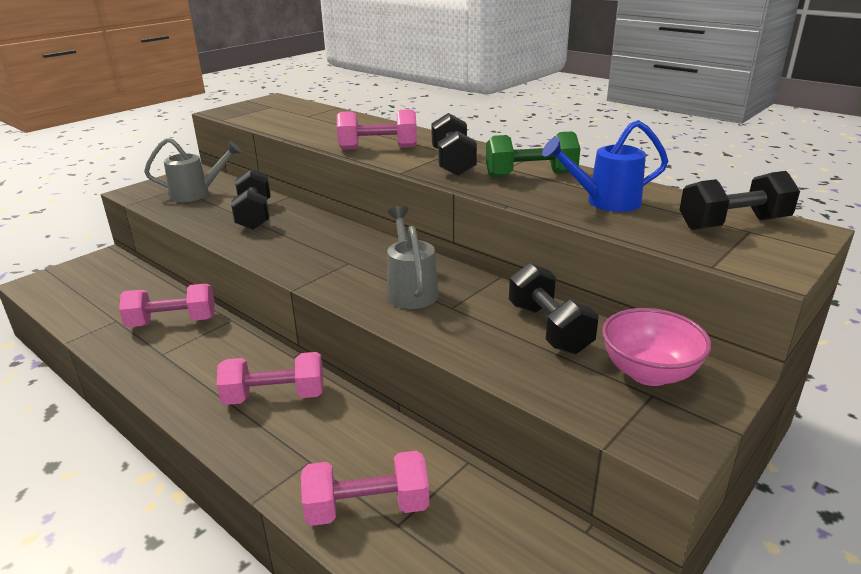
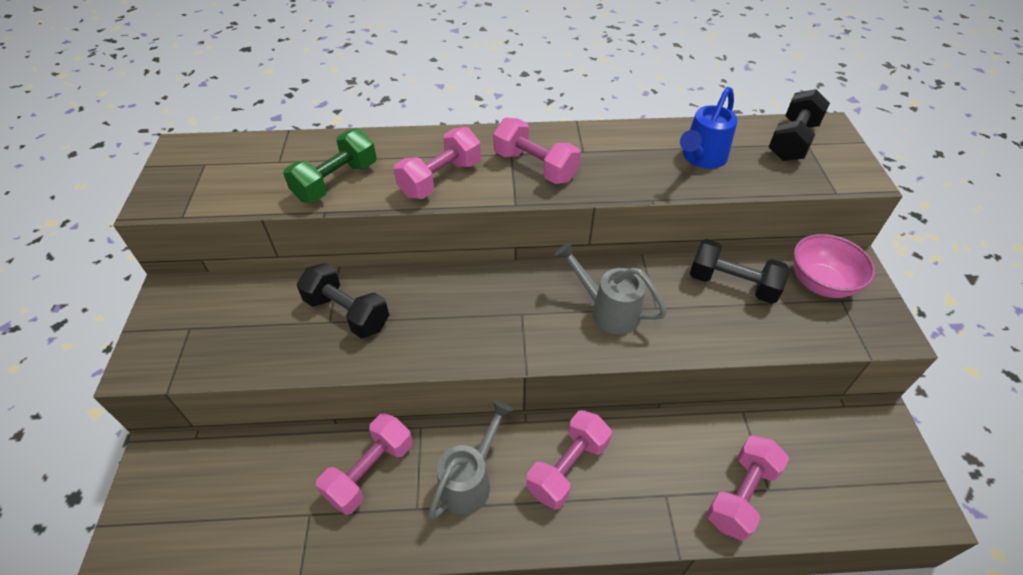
camera: 45 degrees left, 20 degrees up
(197, 194) = (229, 322): grey watering can -> grey watering can (470, 480)
(453, 163) = (535, 167): black dumbbell -> pink dumbbell
(530, 175) = (612, 152): green dumbbell -> green dumbbell (336, 181)

